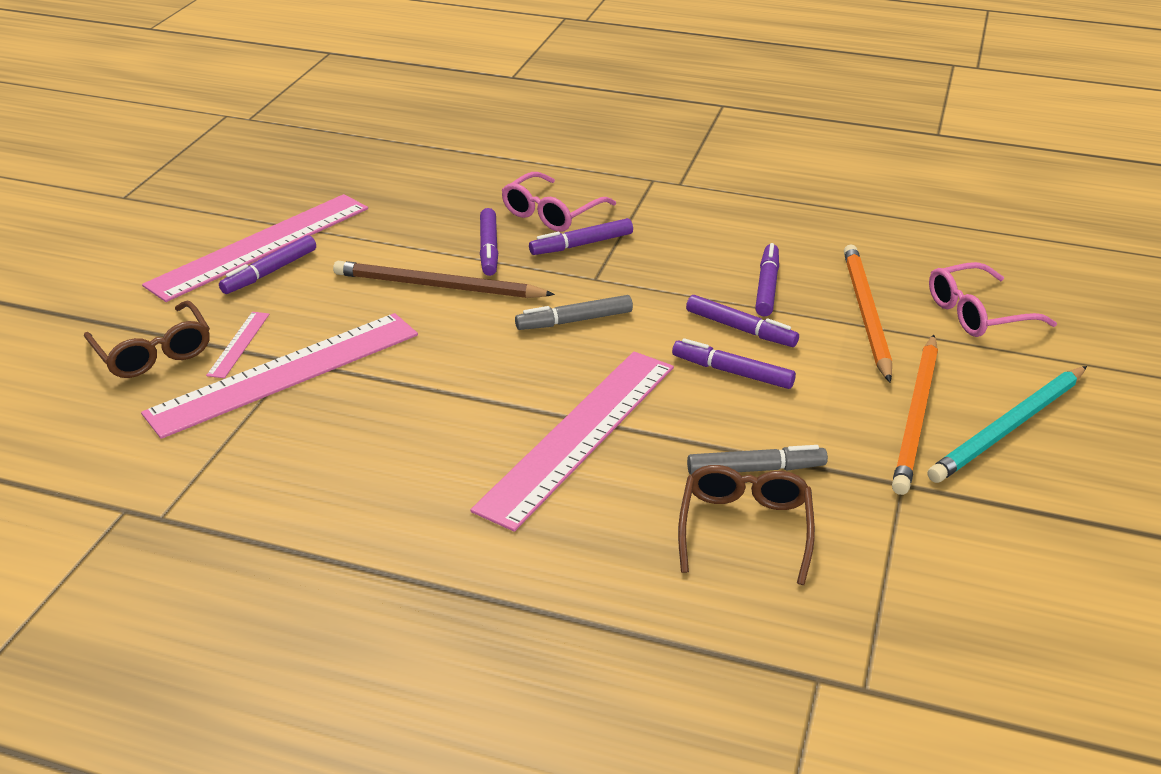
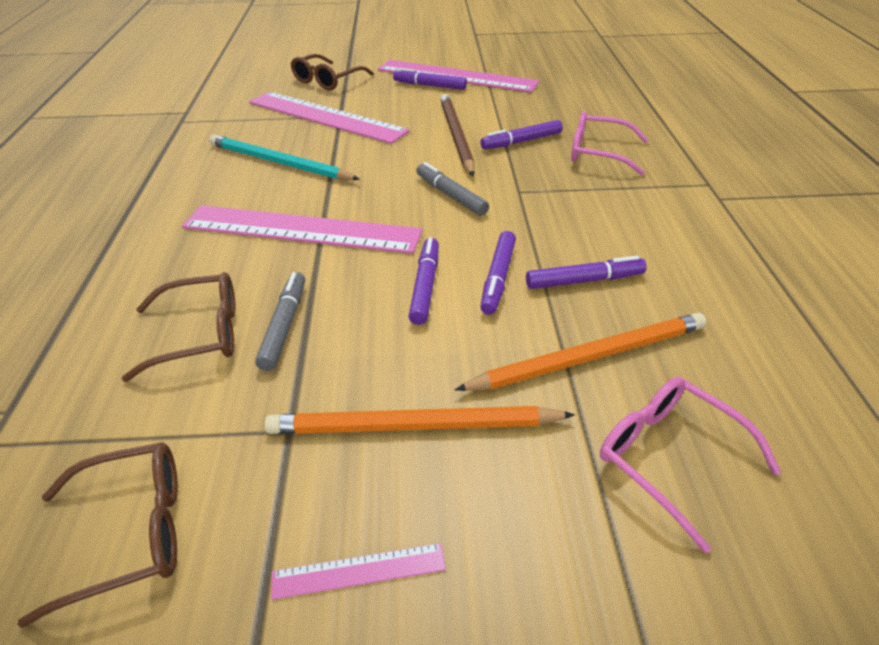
camera: 70 degrees right, 5 degrees up
(239, 344) = (348, 97): pink ruler -> pink ruler (359, 571)
(581, 244) = (564, 175): purple marker -> none
(756, 469) = (284, 326): grey marker -> grey marker turned 150 degrees counterclockwise
(994, 583) = (132, 532): none -> brown glasses
(1008, 428) = (428, 518): turquoise pencil -> turquoise pencil (279, 162)

